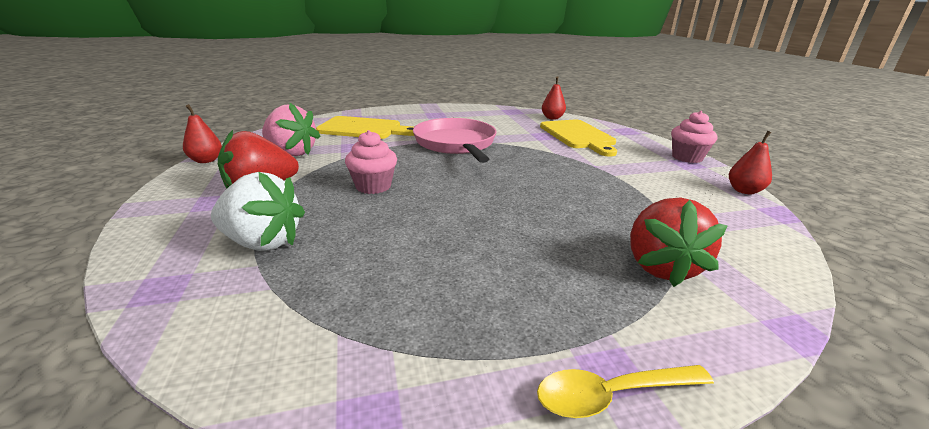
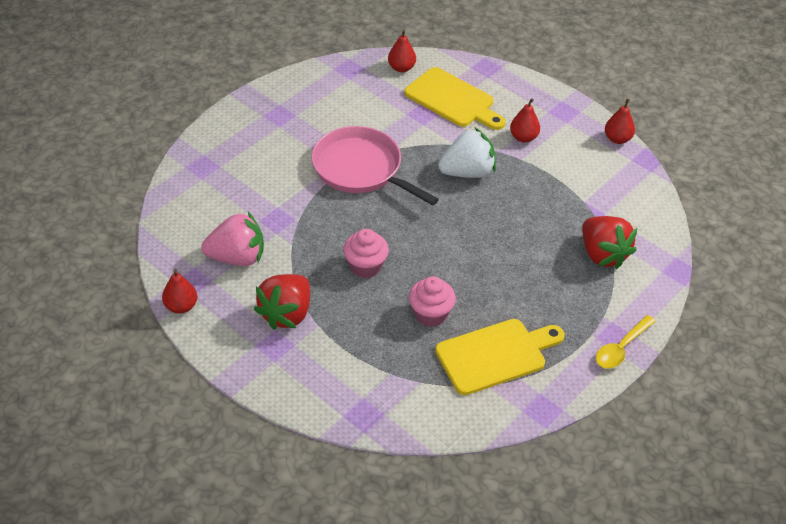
camera: 35 degrees left, 20 degrees up
(262, 242) = (368, 357): white strawberry -> white strawberry (467, 172)
(364, 129) = (245, 183): yellow cutting board -> yellow cutting board (496, 355)
(628, 165) = (523, 137): none -> red pear
(687, 157) = (560, 101): pink cupcake -> pink cupcake (430, 314)

